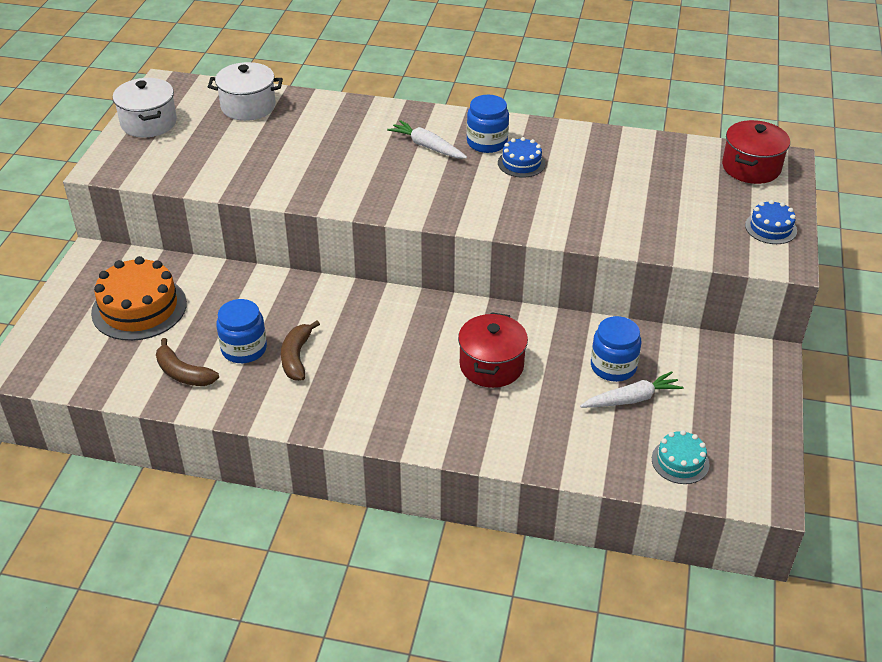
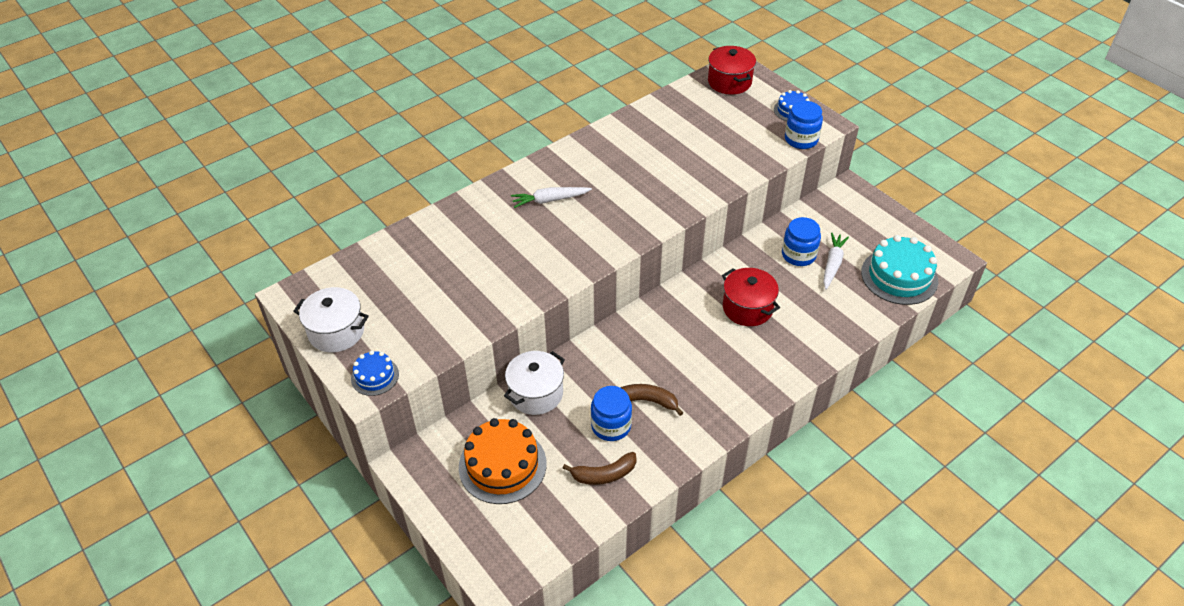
camera: 50 degrees left, 5 degrees up
(248, 106) = (386, 264): white pot -> white pot (536, 393)
(296, 357) = (647, 401): brown banana -> brown banana turned 150 degrees clockwise
(487, 142) = (578, 171): blue jar -> blue jar (801, 139)
(521, 163) = (619, 169): blue cake -> blue cake (375, 376)
(680, 461) = (899, 276): turquoise cake -> turquoise cake, size x1.87

